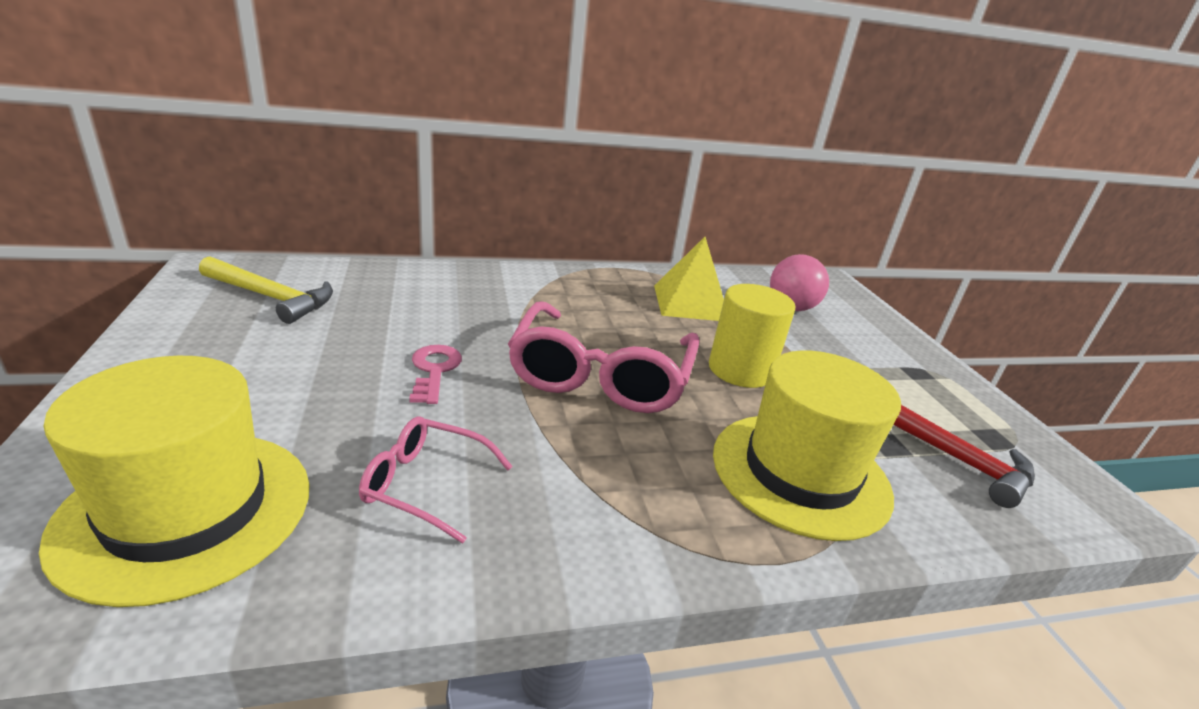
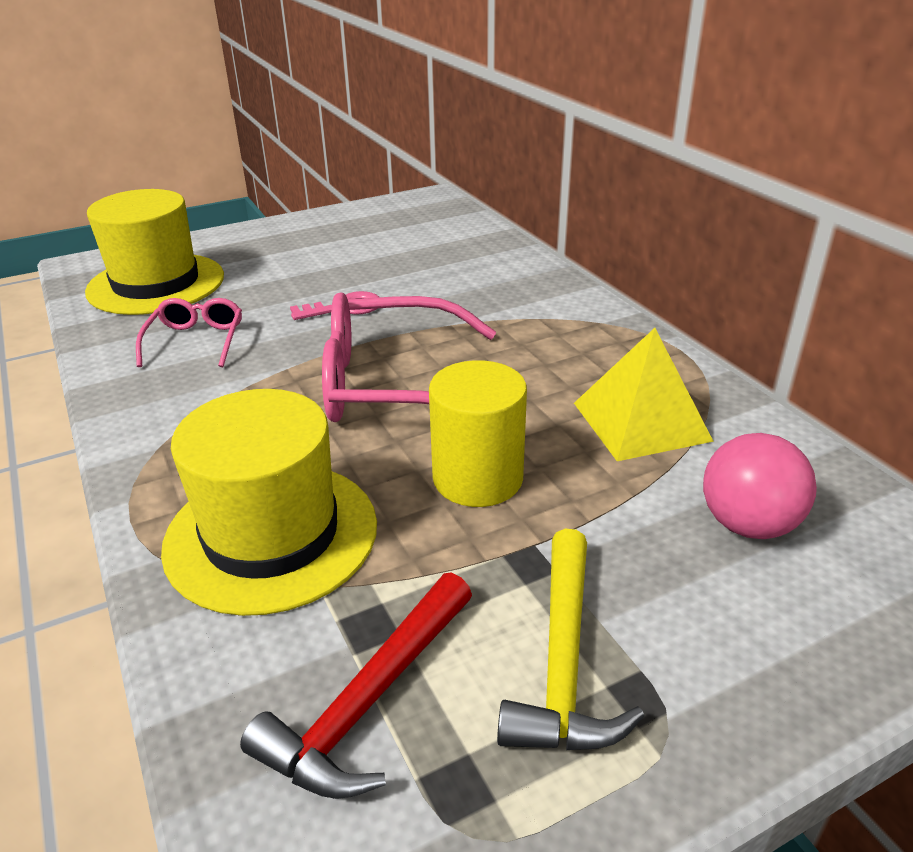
camera: 80 degrees right, 5 degrees up
(271, 297) = (406, 227): yellow hammer -> yellow hammer (563, 660)

